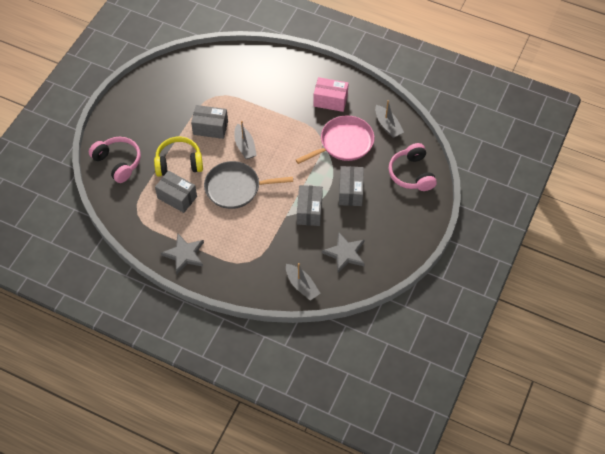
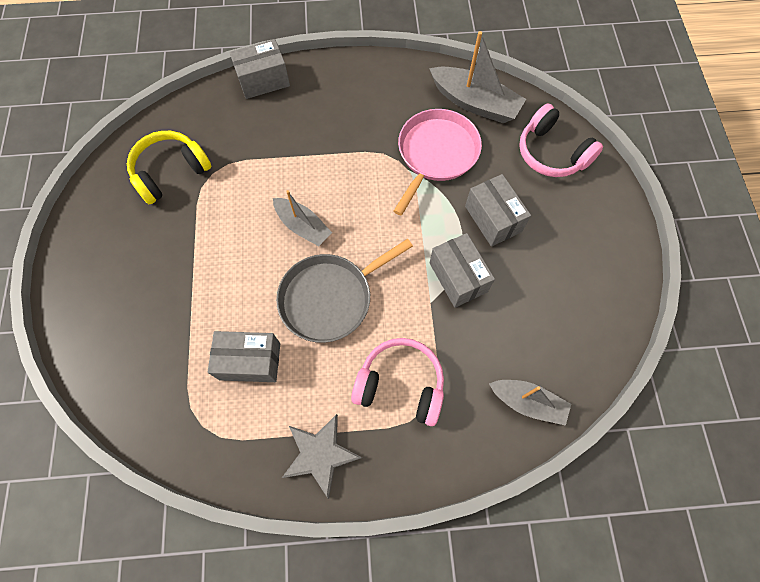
camera: 30 degrees left, 10 degrees up
(118, 162) = (120, 353): pink headphones -> pink headphones (400, 385)
(179, 163) = (219, 303): yellow headphones -> yellow headphones (171, 172)
(210, 128) = (235, 224): grey box -> grey box (263, 81)
(330, 101) = (378, 105): pink box -> none
(345, 253) = (550, 316): grey star -> none
(388, 125) = (475, 103): grey boat -> grey boat, size x1.54

